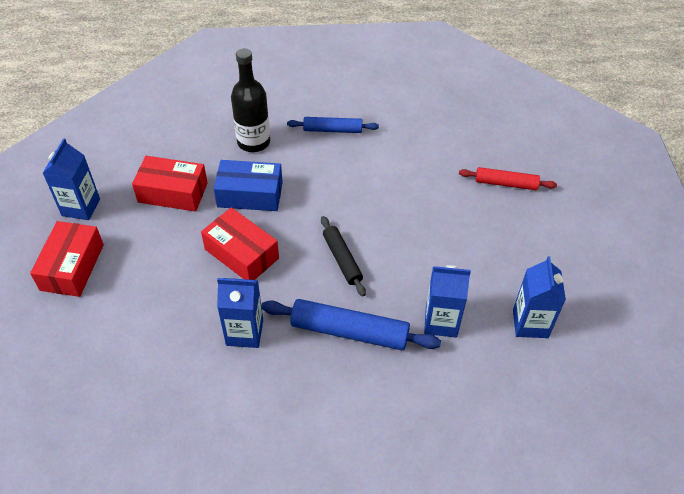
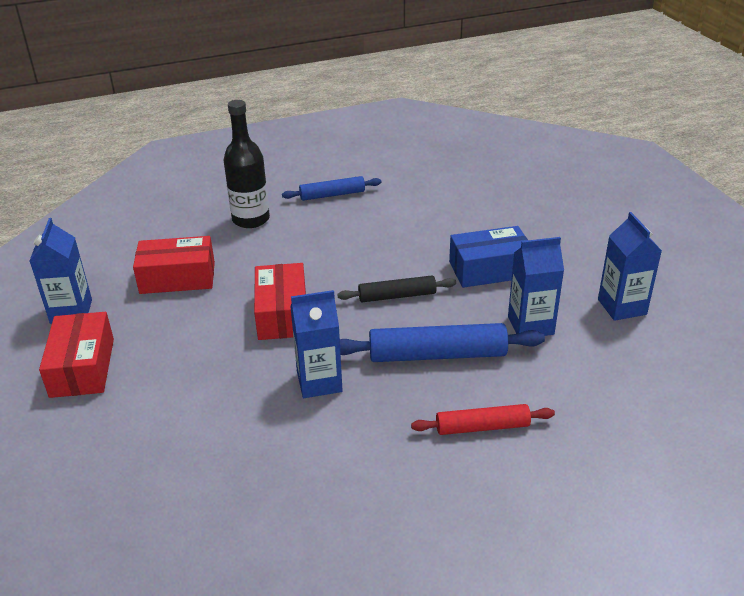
camera: 15 degrees left, 15 degrees down
(241, 254) = (282, 314): red box -> red box turned 60 degrees clockwise
(250, 194) = (267, 262): blue box -> blue box (489, 269)
(342, 259) = (397, 296): black rolling pin -> black rolling pin turned 60 degrees counterclockwise
(506, 183) = (532, 203): red rolling pin -> red rolling pin (482, 427)

